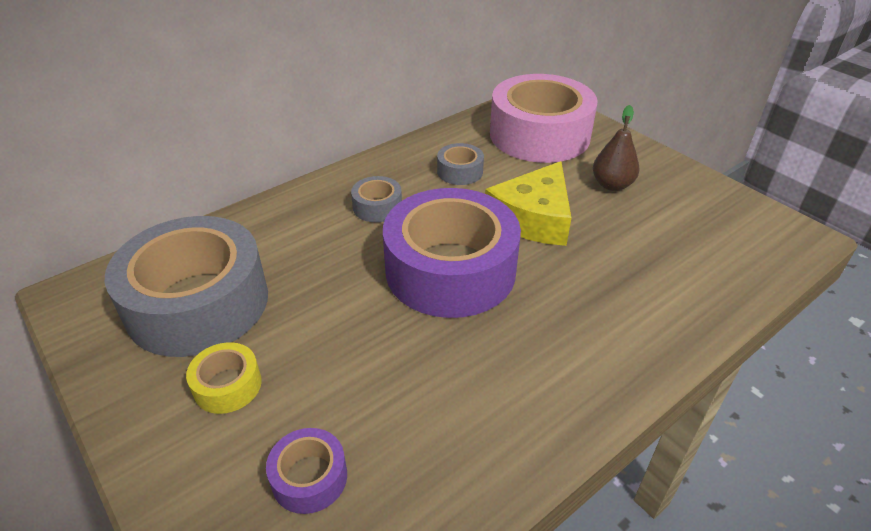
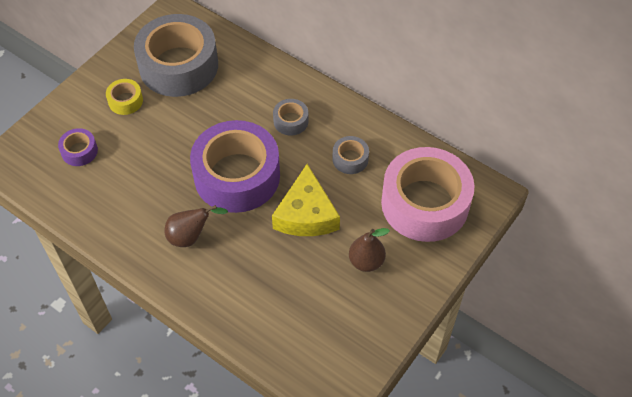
camera: 75 degrees right, 15 degrees up
(533, 218) = (306, 214): yellow cheese -> yellow cheese turned 105 degrees counterclockwise
(548, 336) = (190, 236): none -> brown pear

